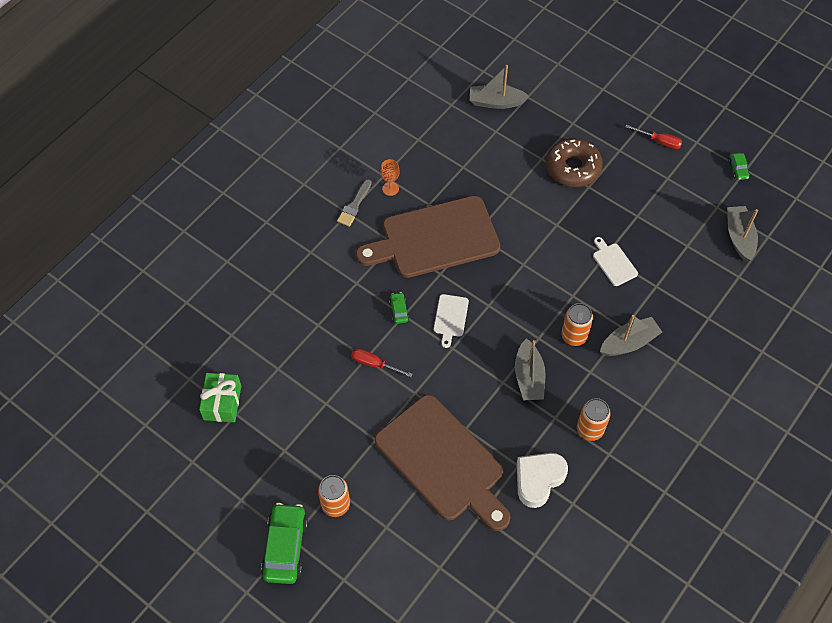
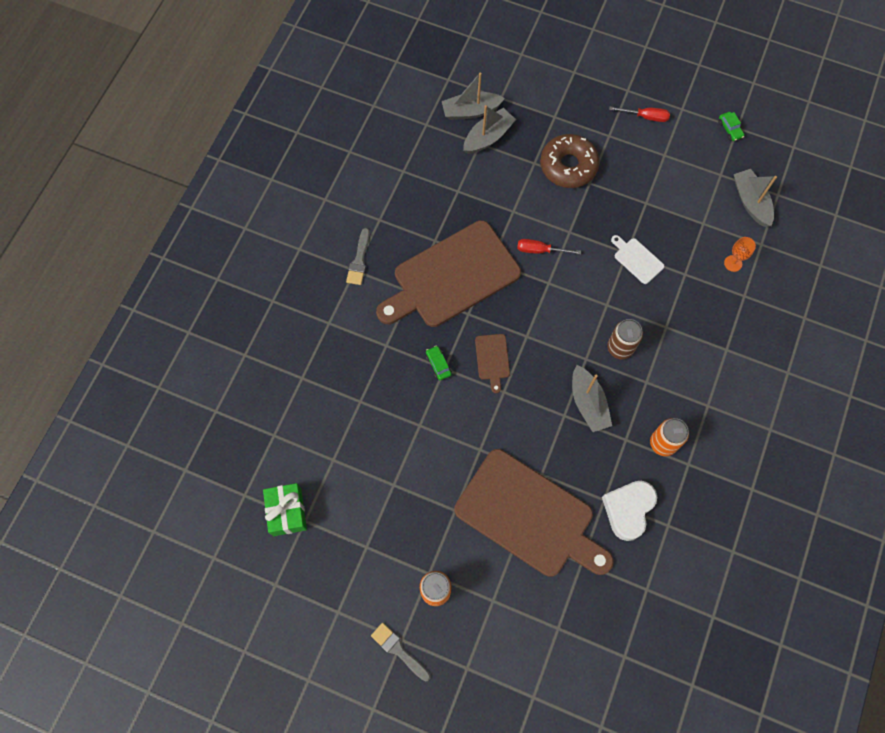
camera: 15 degrees left, 10 degrees up
(285, 547) = (398, 650): green car -> grey brush
(374, 364) = (430, 429): red screwdriver -> red screwdriver (540, 250)
(390, 188) = (390, 232): orange goblet -> orange goblet (733, 263)
(450, 317) = (492, 359): white cutting board -> brown cutting board
(574, 336) = (620, 348): orange can -> brown can
(629, 342) = (675, 341): grey boat -> grey boat (488, 137)

